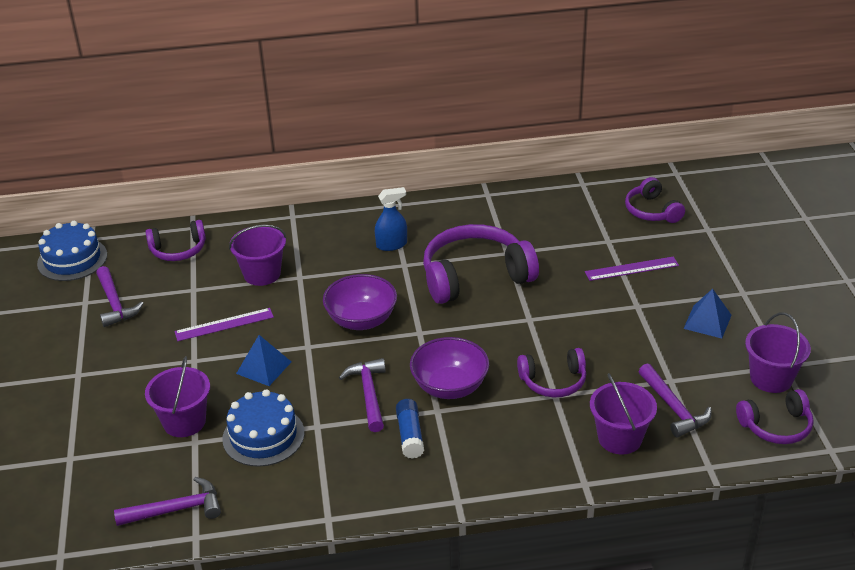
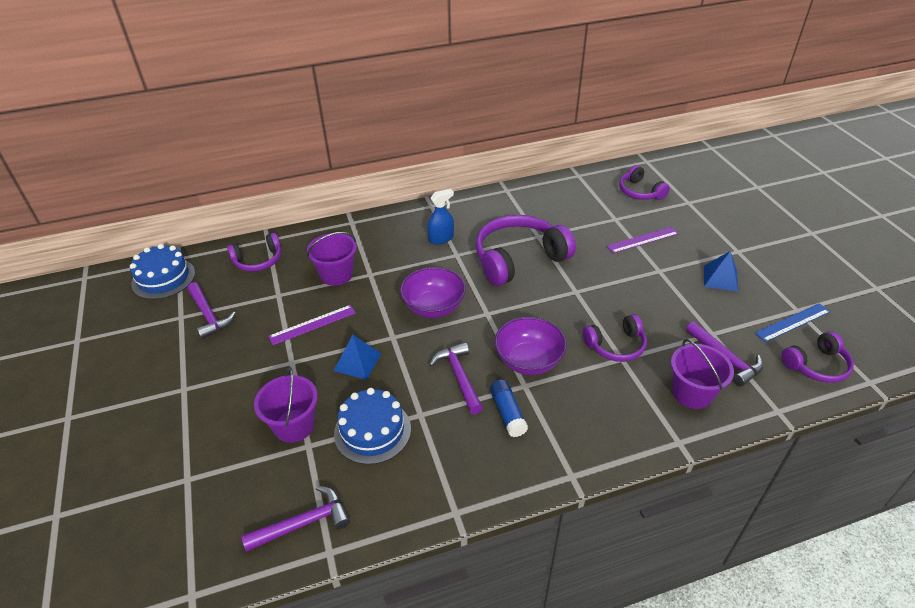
camera: 10 degrees left, 5 degrees up
(771, 378) = (792, 322): purple bucket -> blue ruler

